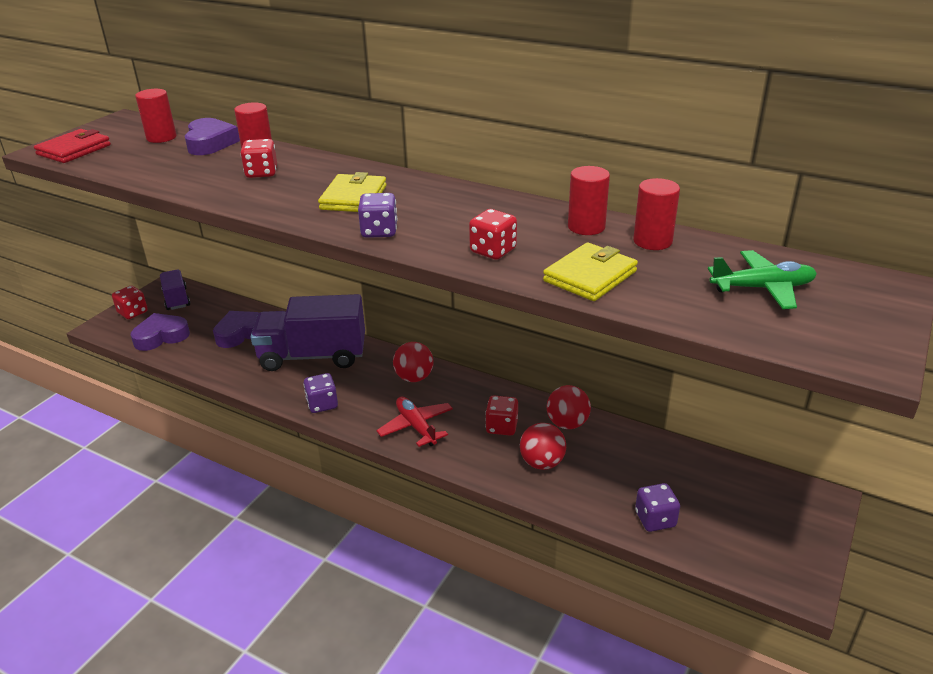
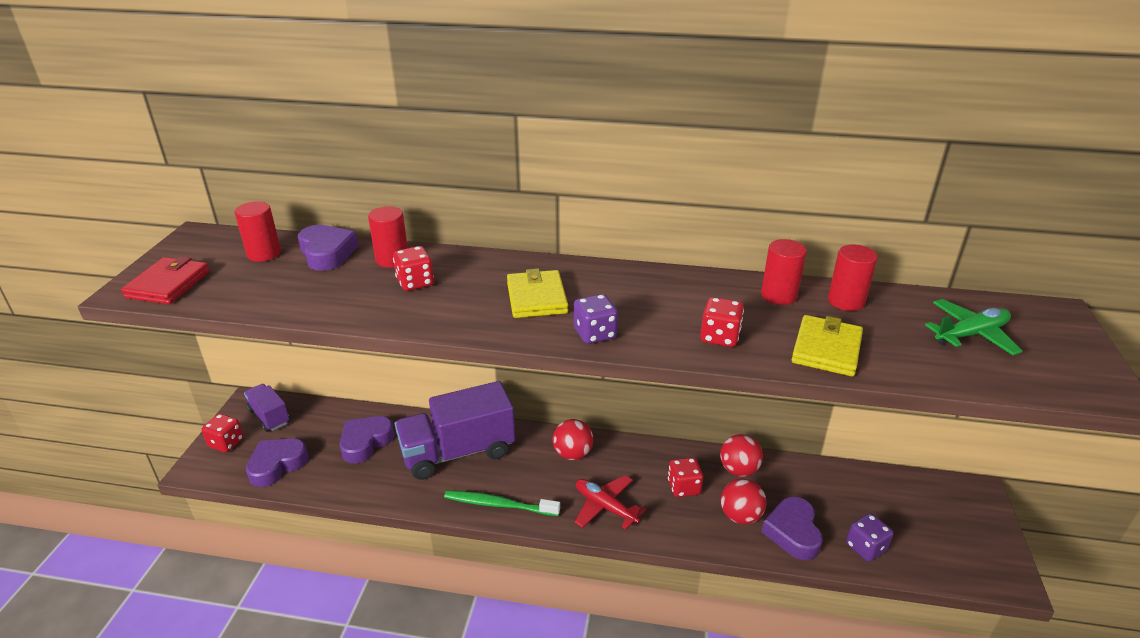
camera: 20 degrees left, 0 degrees up
(322, 404) = (499, 504): purple dice -> green toothbrush
(586, 488) = (792, 532): none -> purple heart

